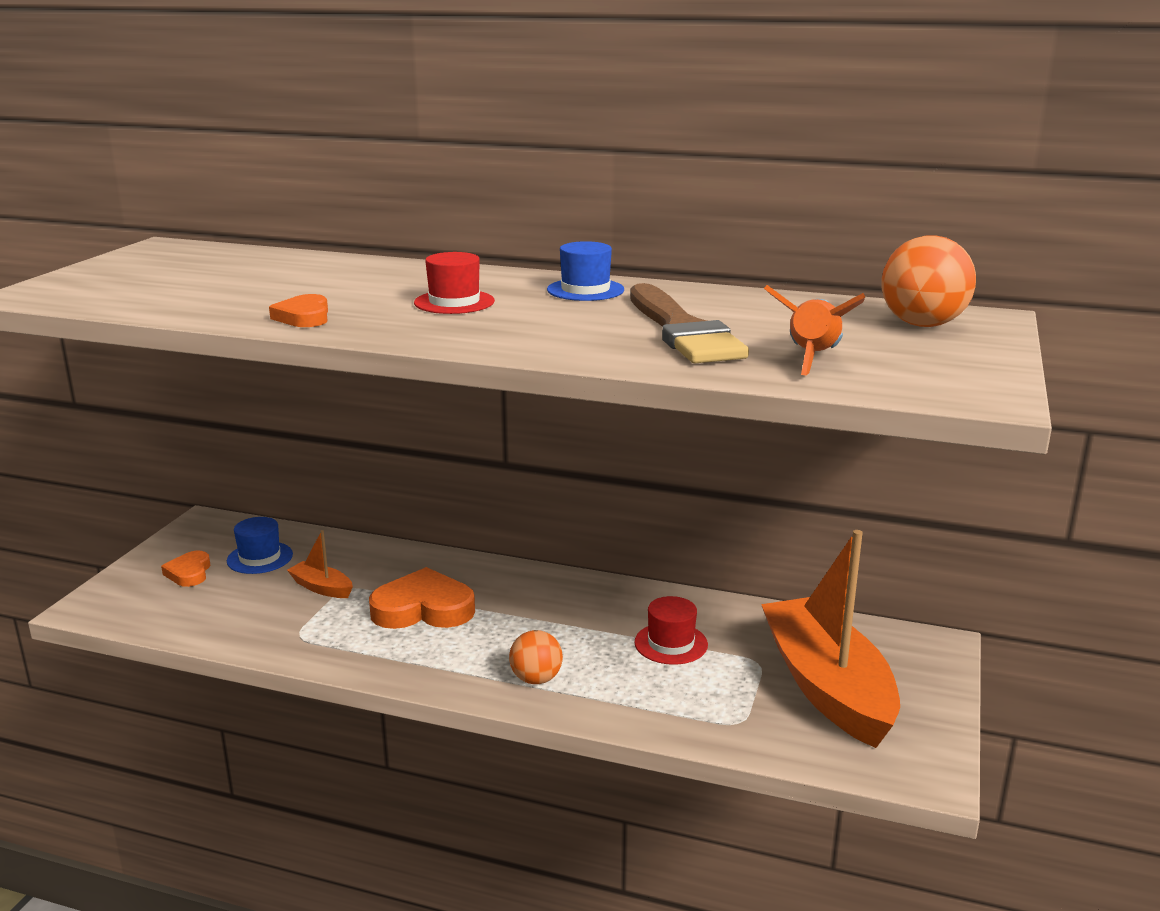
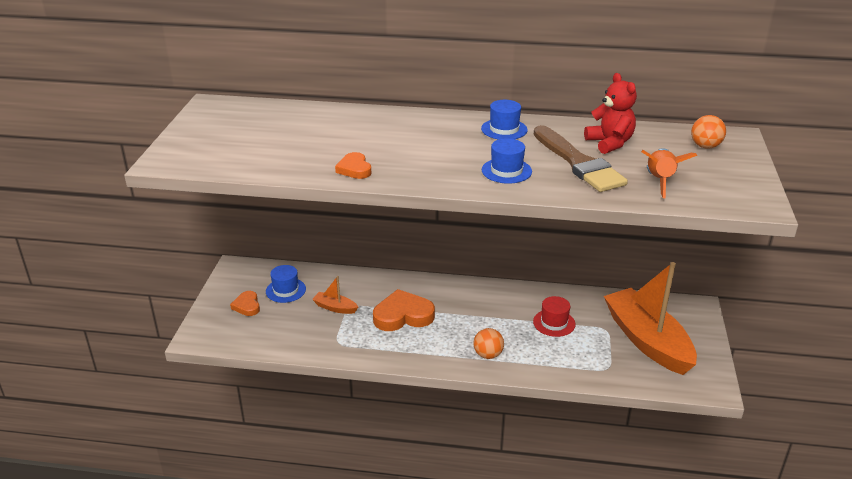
camera: 10 degrees left, 10 degrees up
(454, 302) = (434, 147): red hat -> none
(550, 332) = (506, 171): none -> blue hat
(753, 313) = (610, 143): none -> red teddy bear
(922, 325) = (705, 146): orange ball -> orange ball, size x0.66

